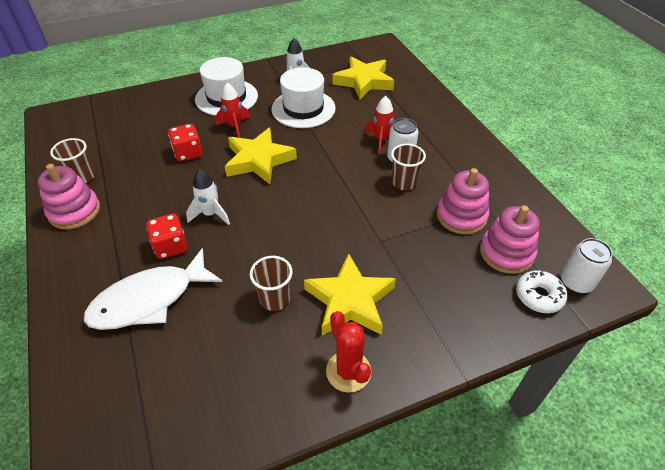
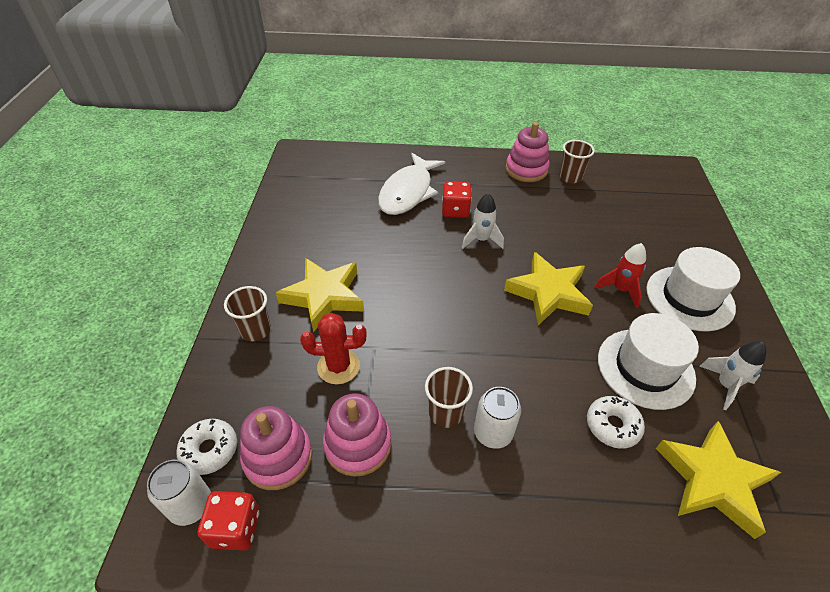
camera: 115 degrees right, 0 degrees up
(149, 300) = (408, 192): white fish -> white fish turned 150 degrees counterclockwise
(188, 153) = (582, 244): red dice -> red dice (235, 528)
(275, 299) = (360, 253): brown cup -> brown cup (255, 330)
(348, 371) = (267, 272): red cactus -> red cactus (338, 366)
(357, 115) = (612, 426): none -> white donut
(381, 140) = (541, 429): red rocket -> none

